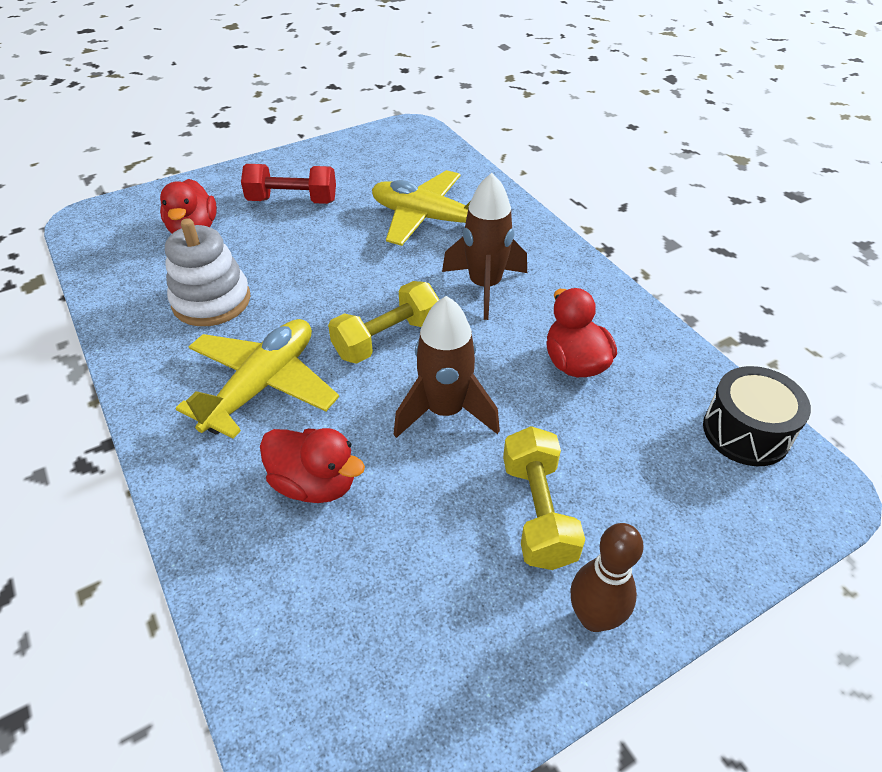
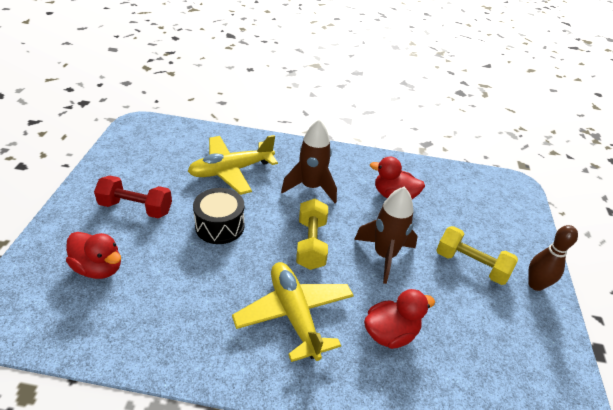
camera: 55 degrees left, 5 degrees down
(211, 301) = (188, 298): white stacking toy -> none
(292, 201) = (136, 208): red dumbbell -> red dumbbell turned 60 degrees clockwise
(746, 432) = (475, 181): black drum -> black drum (220, 226)

